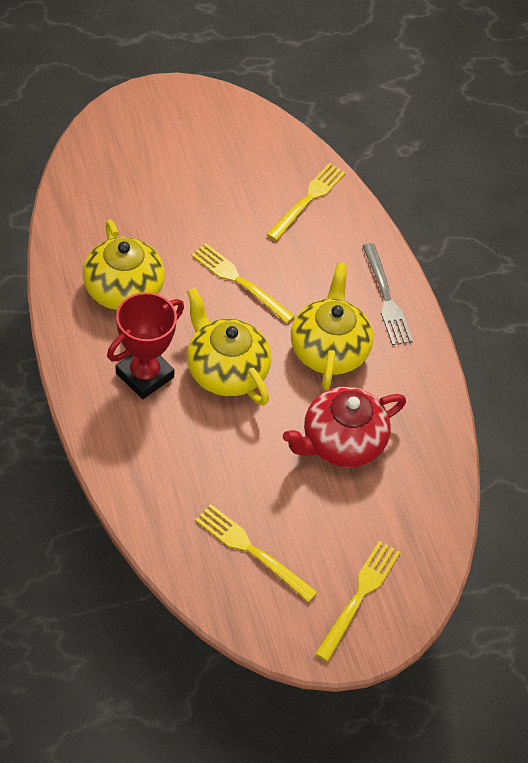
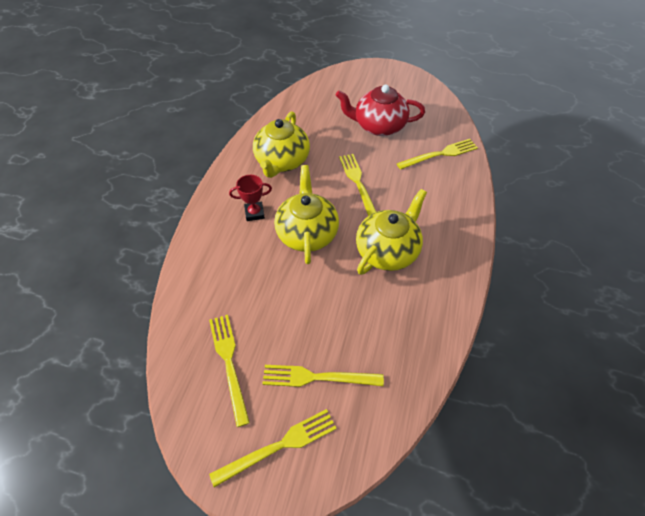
camera: 40 degrees right, 0 degrees up
(144, 375) = (254, 213): red trophy -> red trophy, size x0.59
(341, 442) = (351, 318): red teapot -> red teapot (378, 126)
(349, 517) = (317, 377): none -> yellow fork
(386, 298) = (454, 235): grey fork -> none

